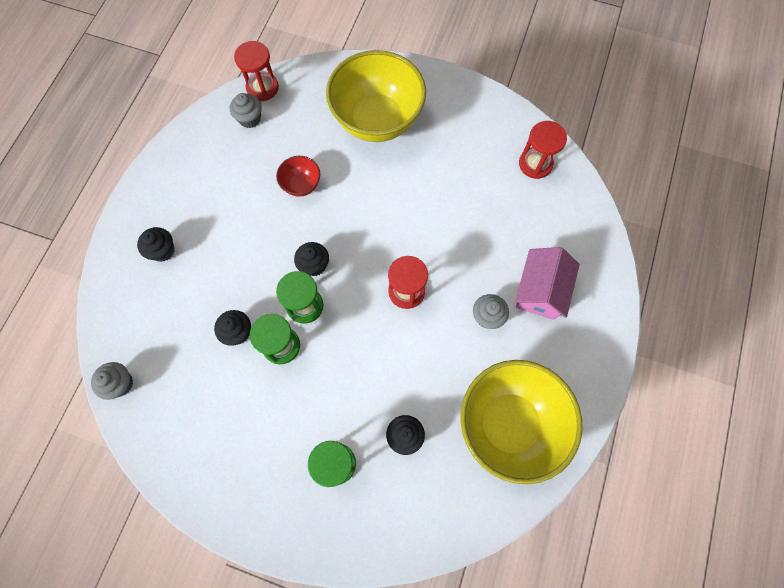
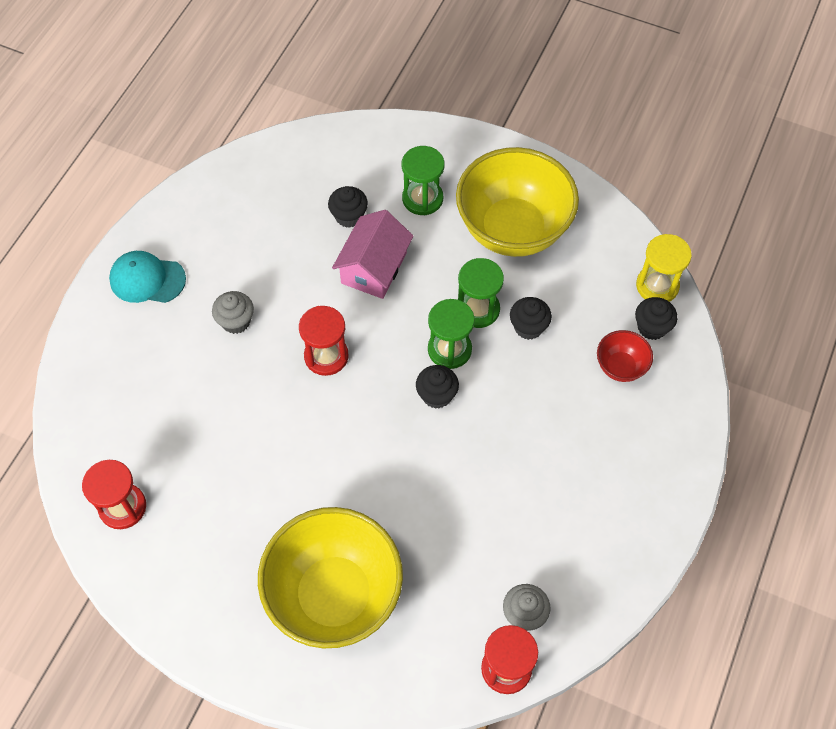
camera: 175 degrees left, 10 degrees down
(120, 383) = (657, 286): grey cupcake -> yellow hourglass
(163, 251) = (629, 428): black cupcake -> black cupcake (652, 327)
(301, 185) = (449, 503): red bowl -> red bowl (620, 367)
(509, 424) = (238, 218): yellow bowl -> yellow bowl (513, 230)
(540, 290) = (165, 344): pink house -> pink house (374, 268)
(574, 351) = (147, 279): none -> turquoise cap

